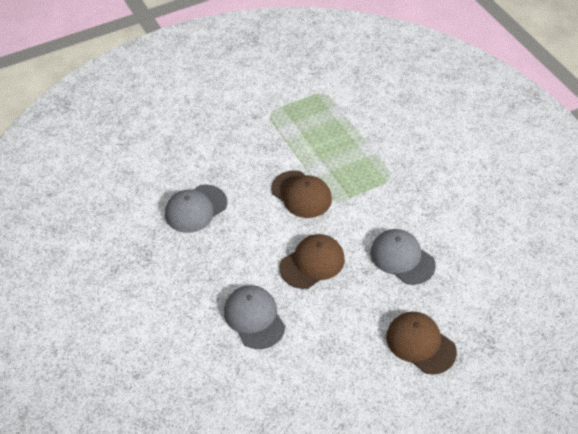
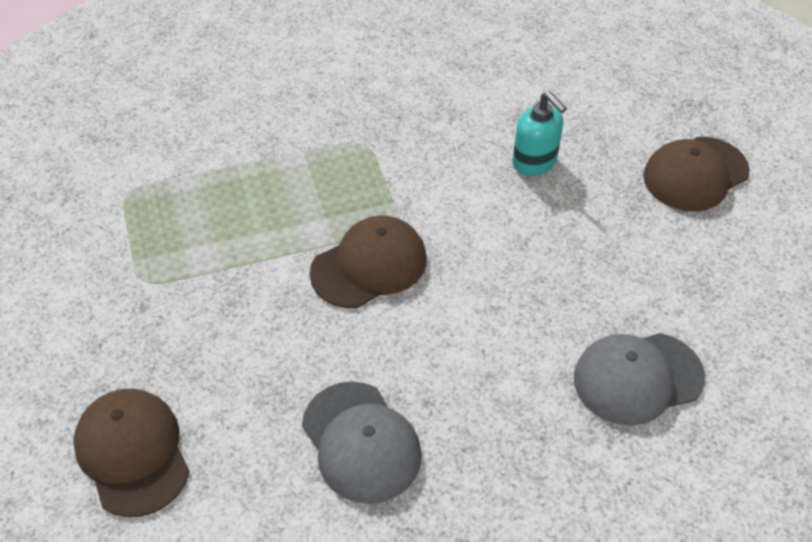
camera: 80 degrees left, 0 degrees up
(312, 263) = (527, 276): brown cap -> brown cap (132, 453)
(402, 258) = (534, 162): grey cap -> turquoise soap dispenser

